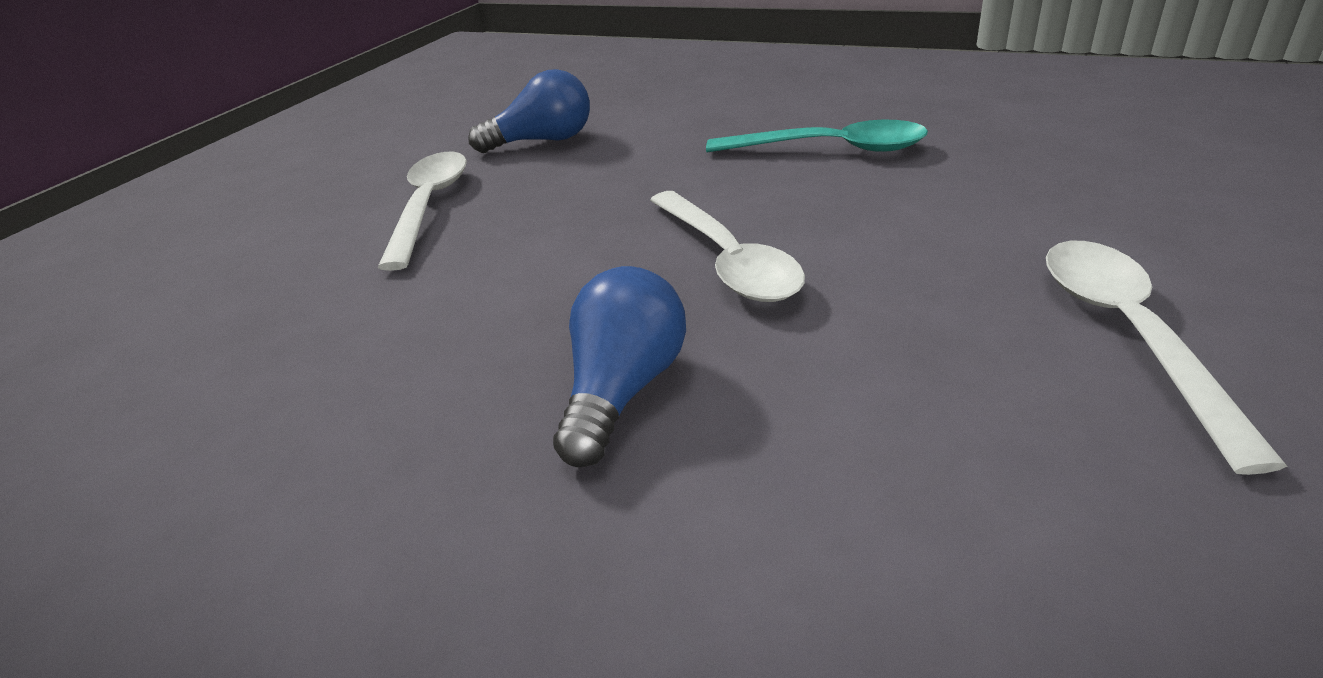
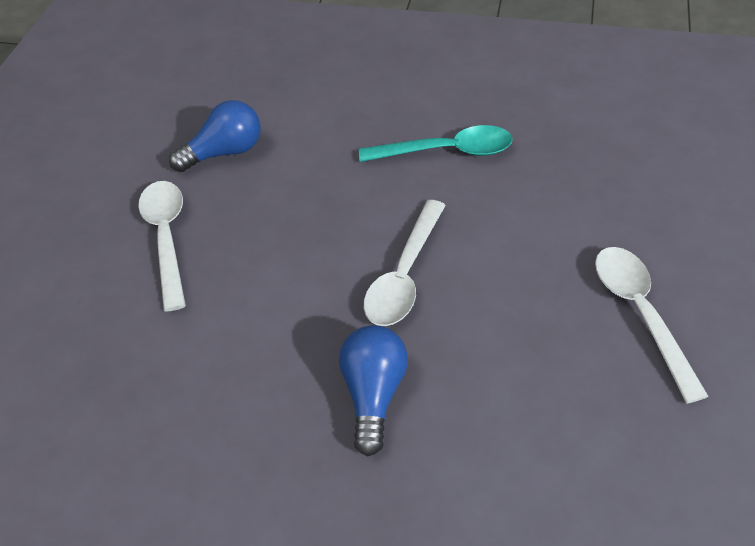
camera: 15 degrees left, 15 degrees up
(727, 260) = (404, 275): white spoon -> white spoon turned 60 degrees clockwise

